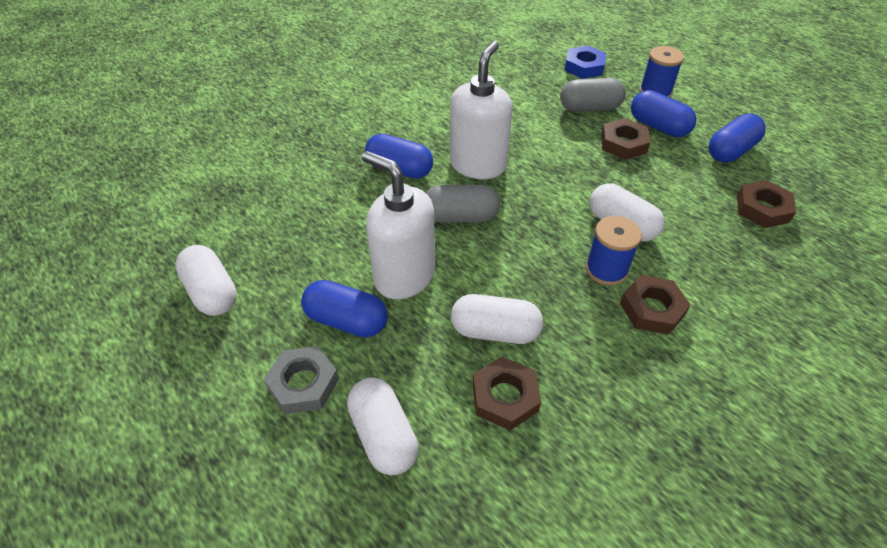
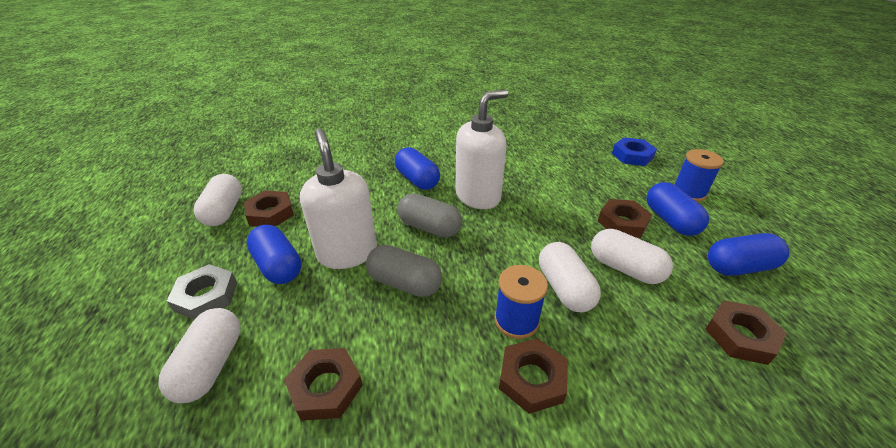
camera: 30 degrees right, 10 degrees down
(273, 271) = (270, 213): none -> brown nut
(495, 331) = (372, 326): white capsule -> white capsule (625, 268)
(589, 108) = (612, 186): grey capsule -> grey capsule (404, 283)

